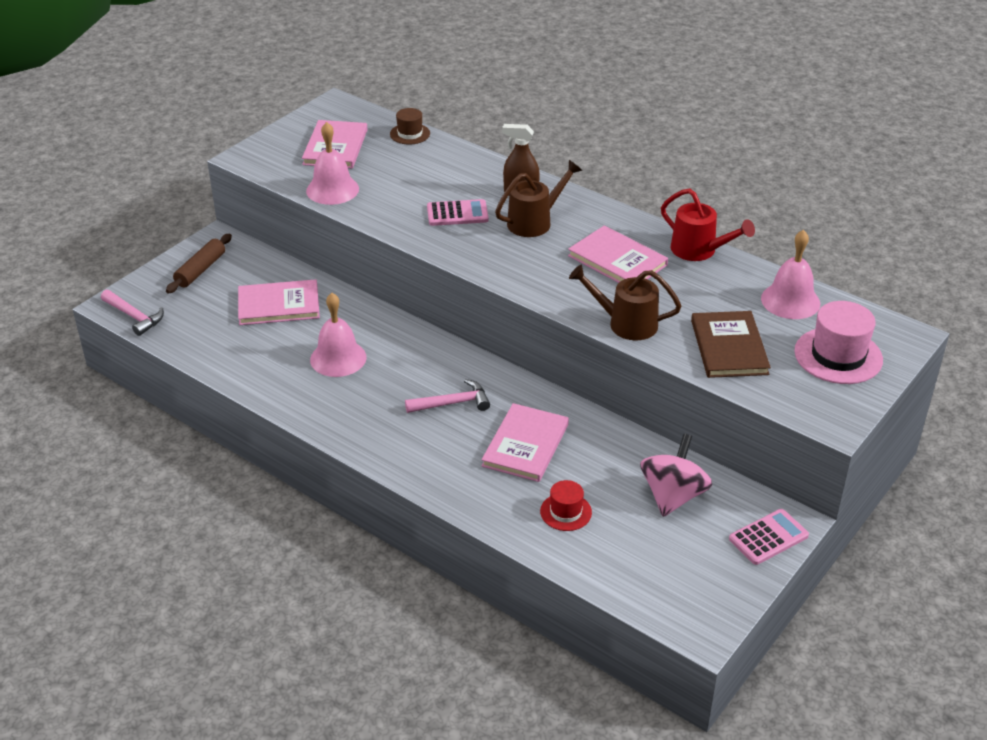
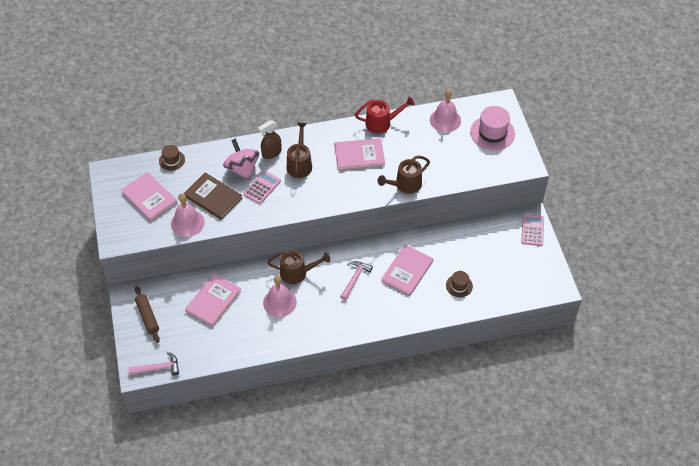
camera: 50 degrees left, 15 degrees up
(402, 348) = (298, 273): none -> brown watering can
(525, 445) = (407, 271): pink book -> pink book turned 60 degrees clockwise
(566, 512) = (459, 286): red hat -> brown hat
(673, 496) = (483, 243): pink spinning top -> pink spinning top (242, 169)
(729, 347) = (453, 163): brown book -> brown book (213, 197)

